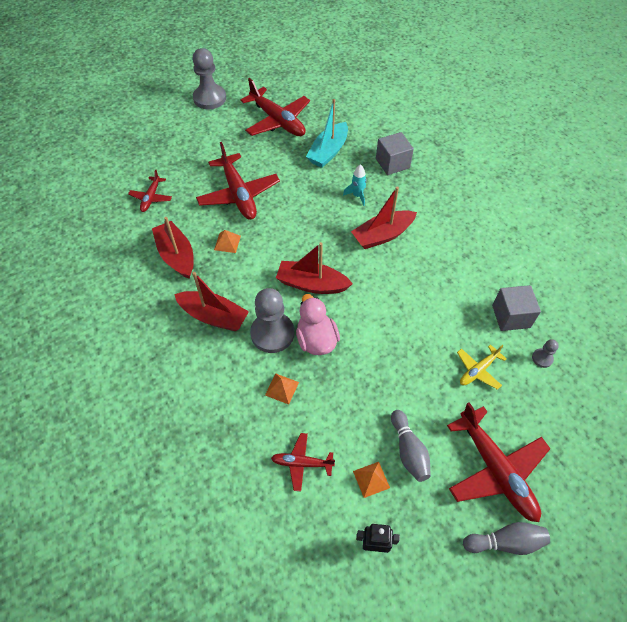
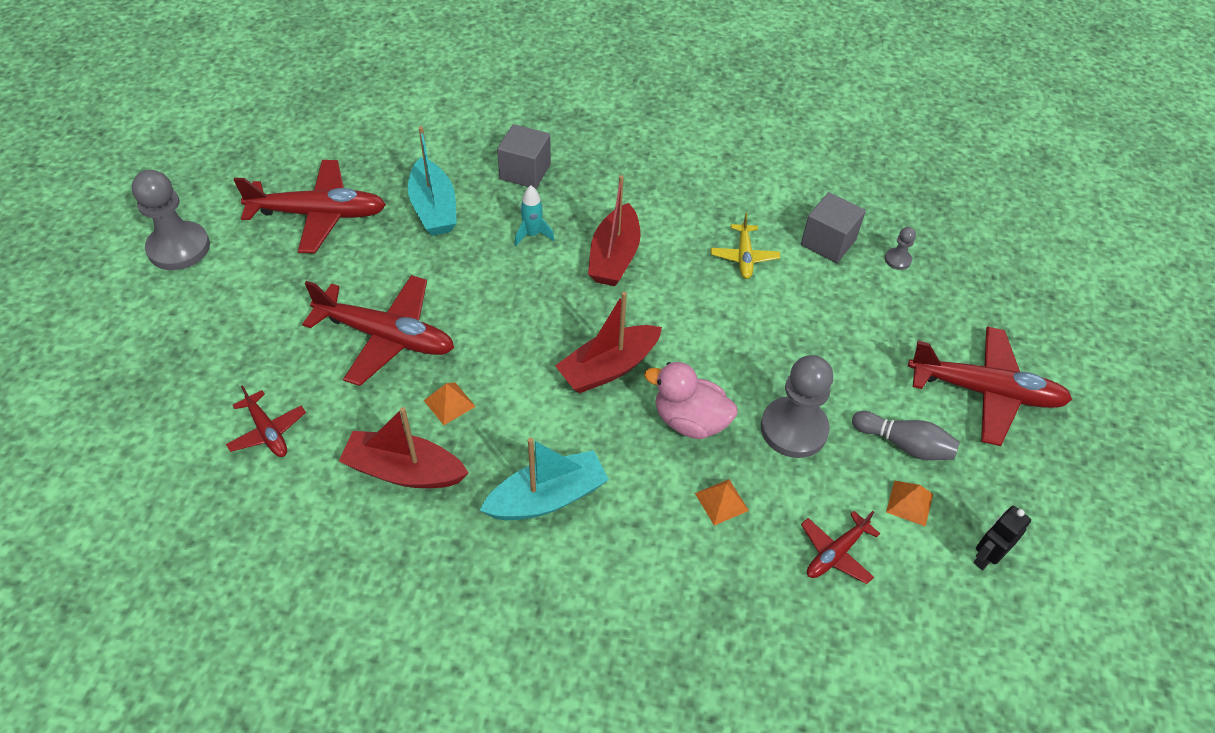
camera: 50 degrees left, 5 degrees down
(214, 316) = (547, 497): red boat -> turquoise boat
(272, 333) = (637, 456): grey pawn -> grey pawn (794, 429)
(478, 370) = (864, 316): yellow plane -> yellow plane (744, 257)
(505, 542) = (1064, 445): grey bowling pin -> none

